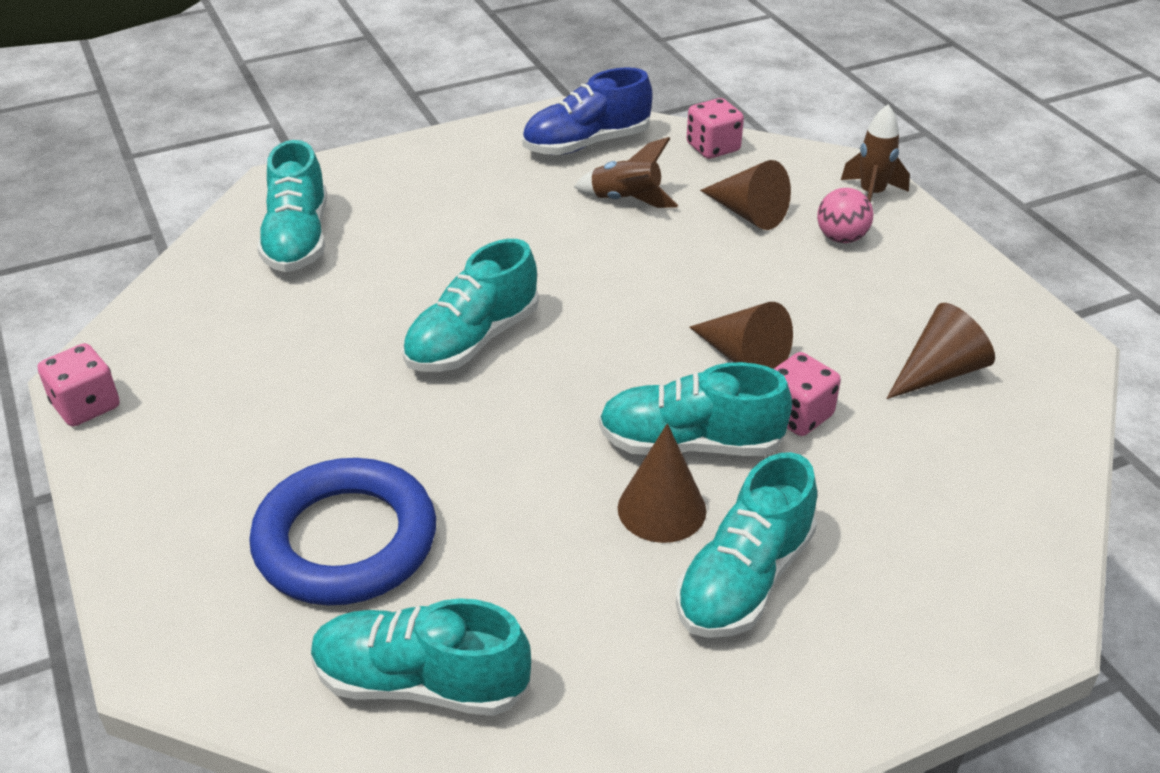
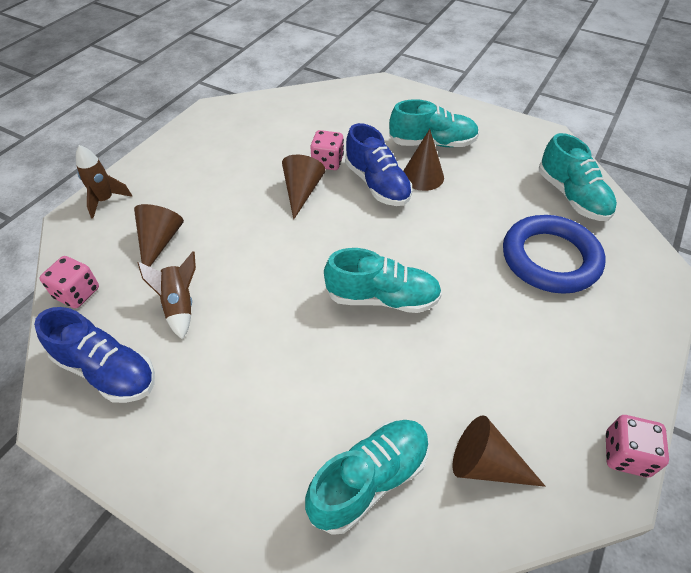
camera: 125 degrees left, 10 degrees up
(690, 443) = (377, 184): turquoise shoe -> blue shoe
(841, 238) = (163, 196): pink ball -> none
(939, 372) = (260, 135): brown cone -> brown cone (485, 464)

